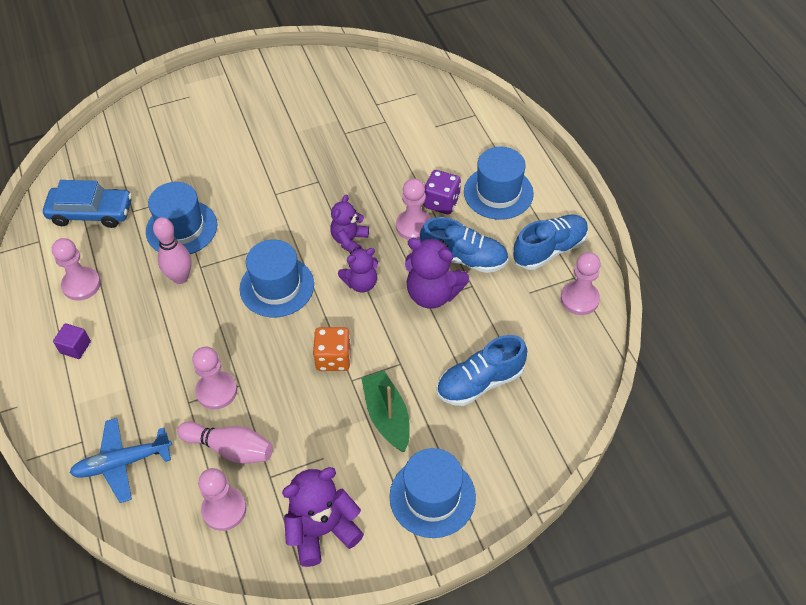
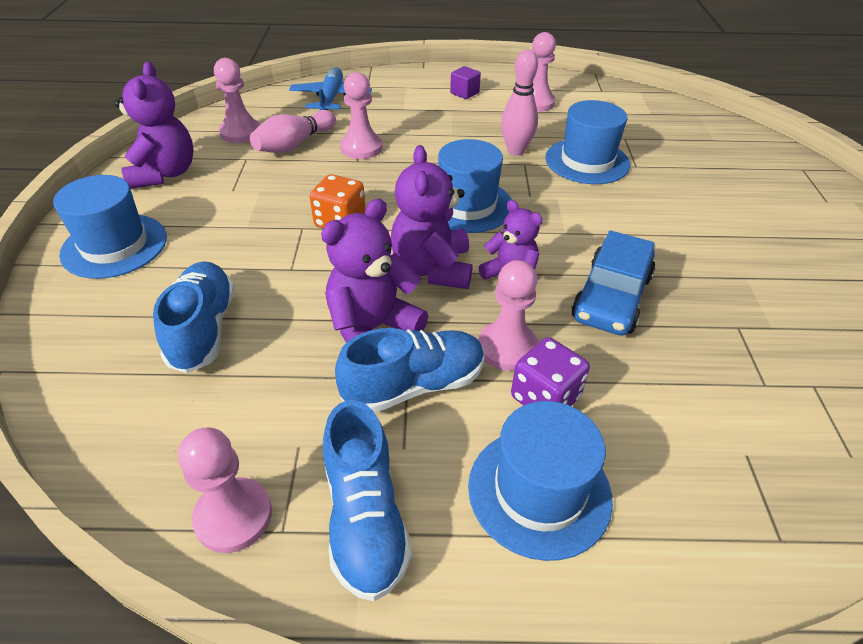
camera: 110 degrees right, 10 degrees down
(91, 213) = (630, 117): blue car -> blue car (611, 297)
(361, 283) = (432, 268): purple teddy bear -> purple teddy bear, size x1.56
(387, 416) = (235, 240): green boat -> none
(464, 258) = (414, 385): blue shoe -> blue shoe turned 150 degrees counterclockwise

